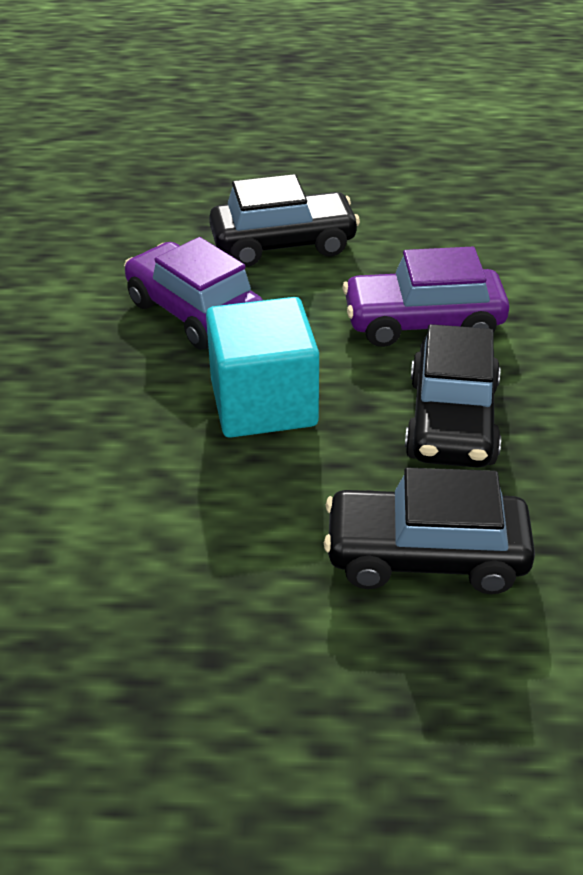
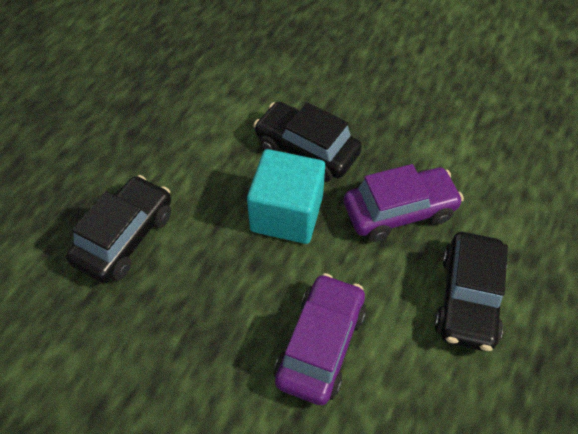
camera: 115 degrees right, 15 degrees up
(451, 421) = (212, 306): black car -> black car (306, 150)

